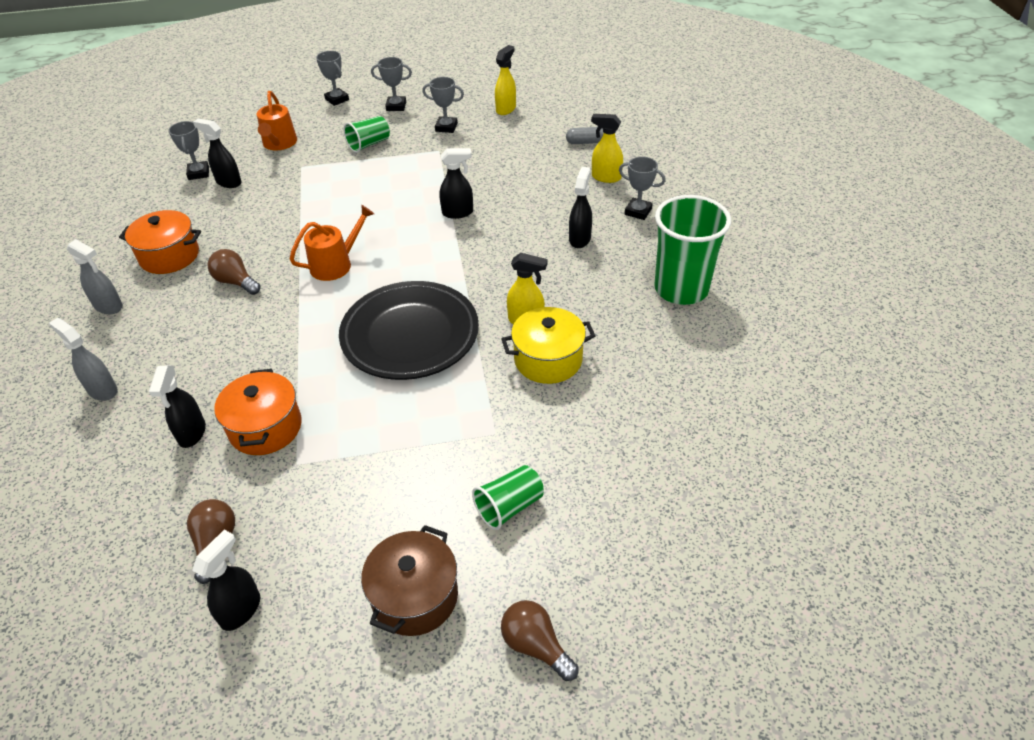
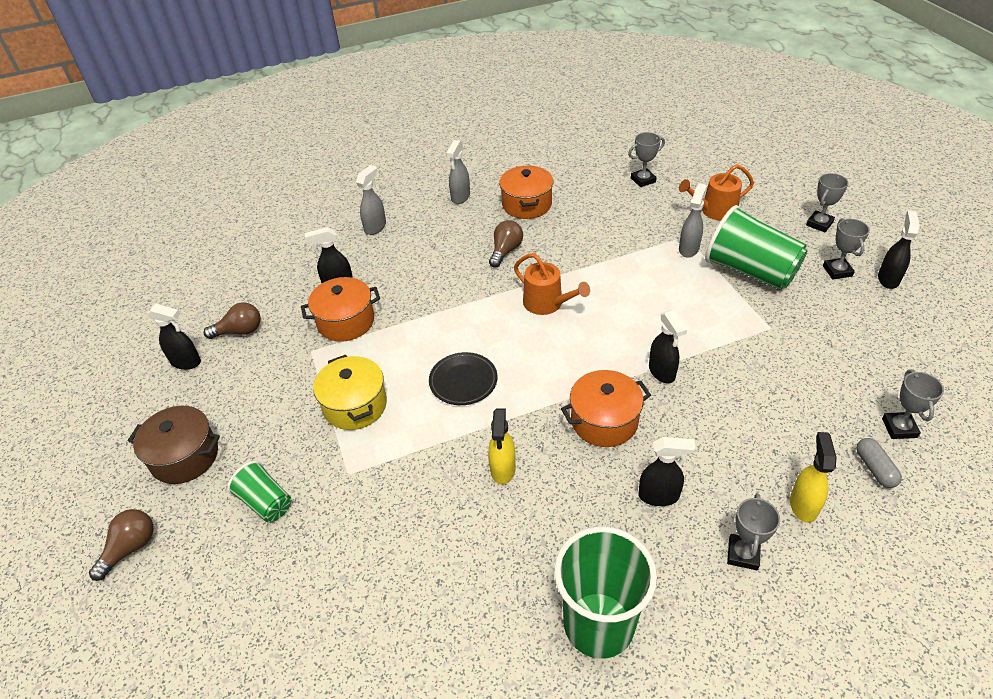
camera: 80 degrees right, 0 degrees up
(228, 182) = (638, 201): black spray bottle -> black spray bottle (888, 279)
(319, 168) = (689, 249): none -> grey spray bottle
(369, 144) = (750, 271): green cup -> green cup, size x1.88
(410, 335) = (463, 381): black plate -> black plate, size x0.52
(446, 127) = (821, 323): grey trophy -> grey trophy (899, 428)
(496, 253) = (604, 421): none -> orange pot
(506, 109) = (900, 369): yellow spray bottle -> none
(548, 359) = (449, 499): yellow pot -> yellow pot (355, 405)

